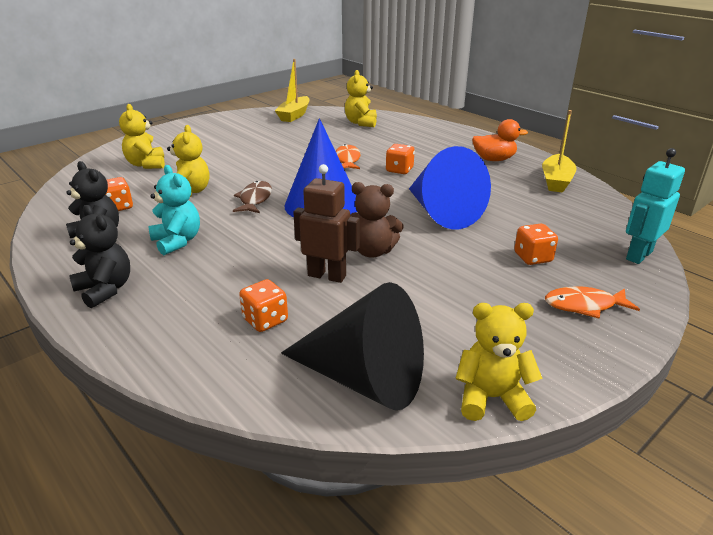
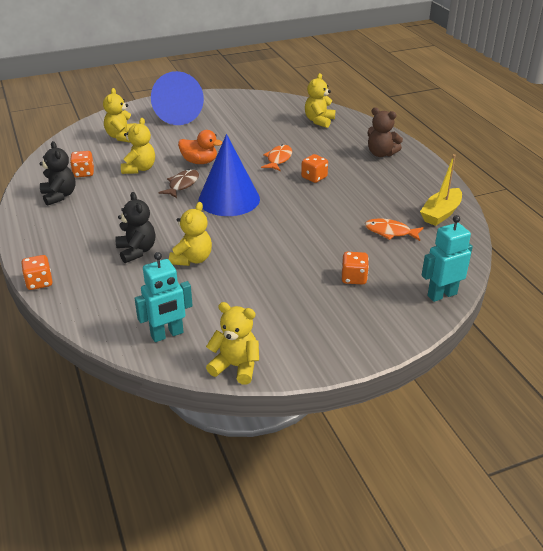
camera: 20 degrees right, 5 degrees up
(105, 290) = (46, 238): black teddy bear -> black teddy bear (137, 251)
(177, 241) = (109, 210): turquoise teddy bear -> none
(265, 320) = (132, 282): orange dice -> orange dice (39, 282)
(294, 115) = (267, 103): yellow boat -> none
(327, 275) = (192, 259): brown robot -> yellow teddy bear
(364, 378) = (167, 334): black cone -> turquoise robot
(372, 251) = (237, 247): brown teddy bear -> brown teddy bear (381, 154)
(442, 212) = (316, 225): blue cone -> blue cone (178, 114)
(494, 159) = (405, 181): orange duck -> orange duck (199, 162)
(584, 305) = (357, 323): orange fish -> orange fish (390, 232)

